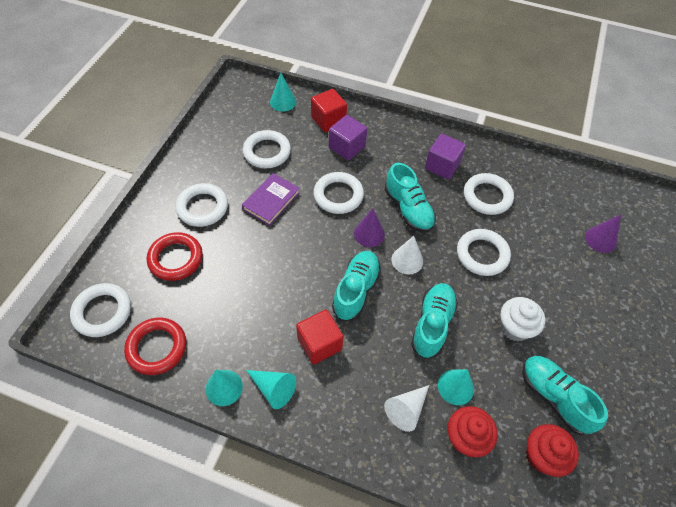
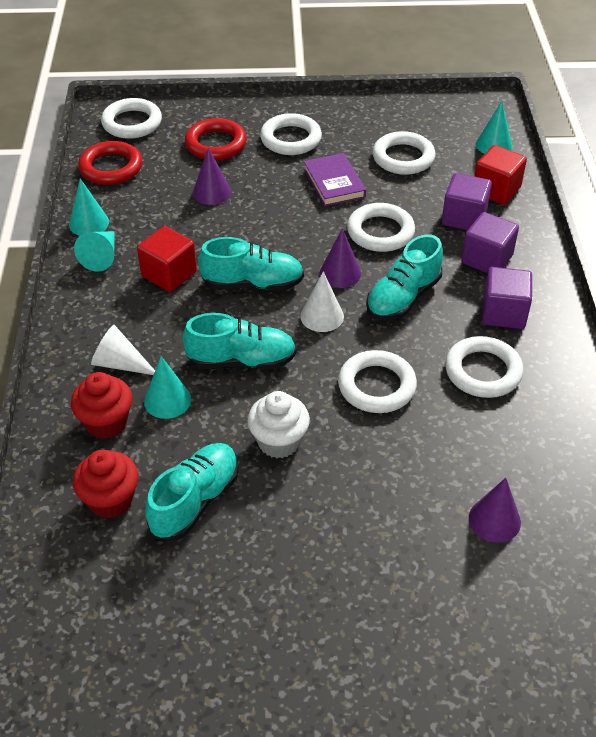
camera: 70 degrees right, 10 degrees down
(236, 282) = (211, 192): none -> purple cone
(271, 201) = (334, 183): purple book -> purple book turned 60 degrees clockwise
(391, 153) = (486, 259): none -> purple cube

